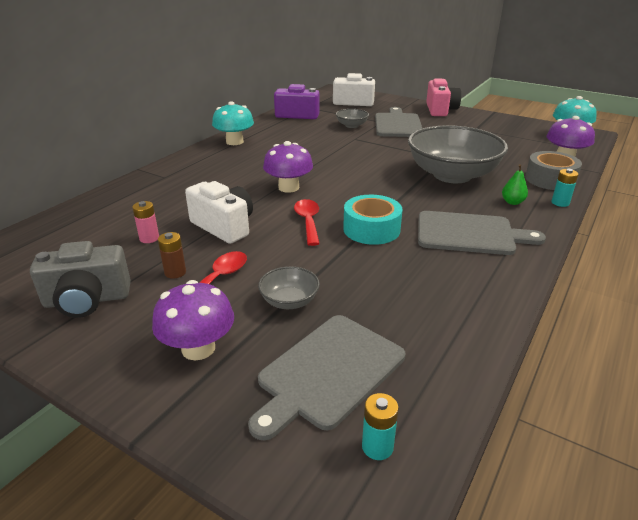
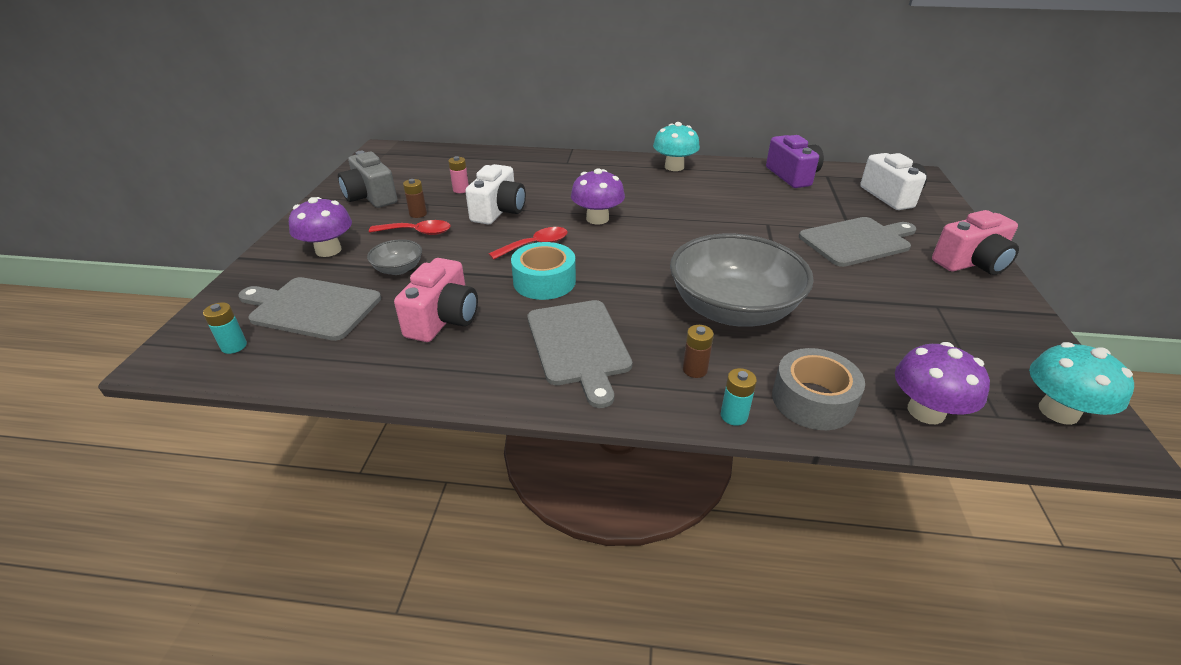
camera: 65 degrees right, 5 degrees up
(351, 125) = (806, 213): grey bowl -> none
(401, 287) = (443, 319): none -> pink camera
(512, 202) = (695, 370): green pear -> brown battery

